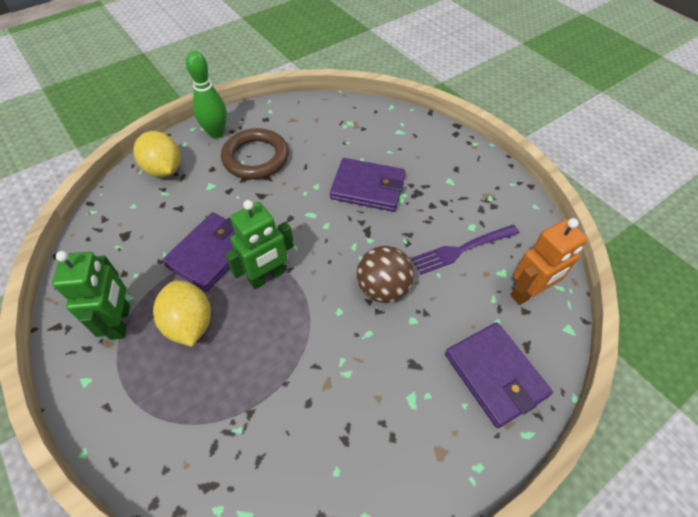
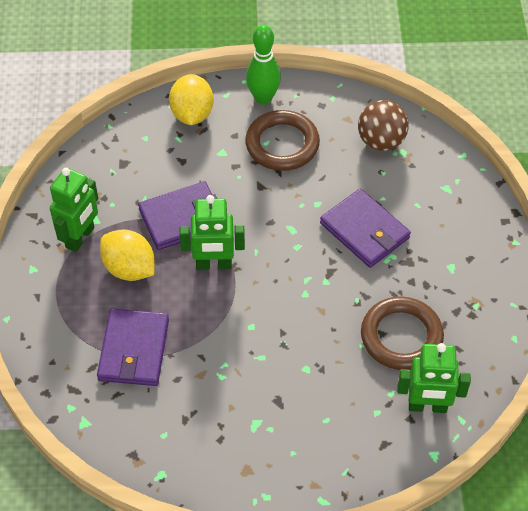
camera: 35 degrees right, 0 degrees up
(189, 324) = (129, 268): yellow lemon -> yellow lemon turned 60 degrees counterclockwise
(383, 288) = (302, 329): brown ball -> brown ball (381, 141)
(461, 250) = (401, 336): purple fork -> brown ring
(495, 375) = (336, 448): purple wallet -> purple wallet (134, 350)
(528, 293) = (427, 406): orange robot -> green robot

